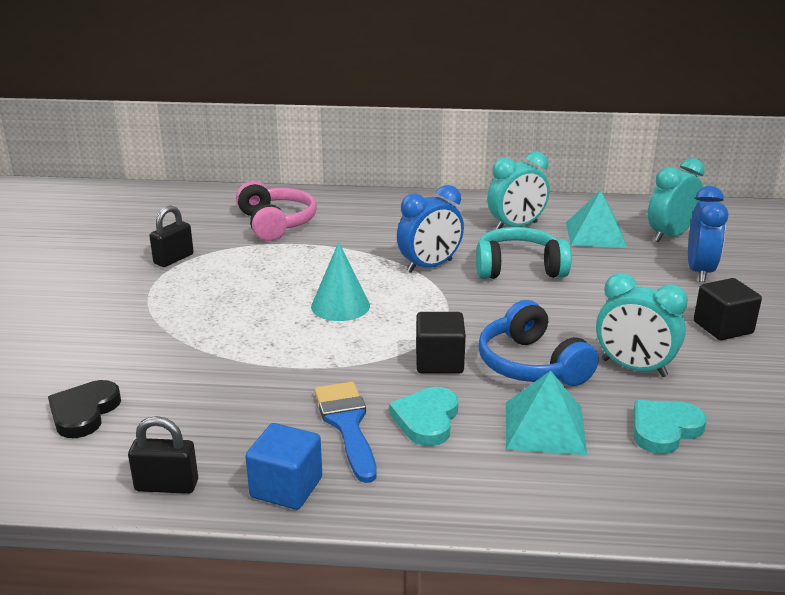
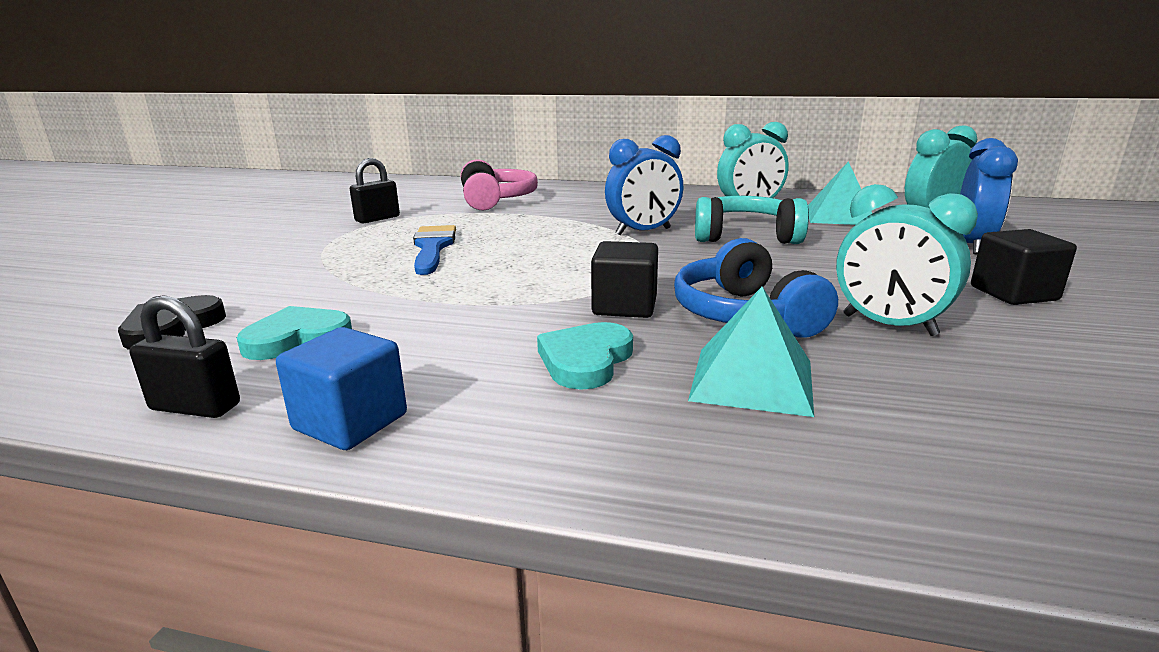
camera: 10 degrees right, 5 degrees down
(340, 306) = (528, 256): turquoise cone -> none
(347, 424) = (476, 359): blue brush -> blue brush (432, 247)
(664, 429) = (940, 394): turquoise heart -> turquoise heart (297, 339)

